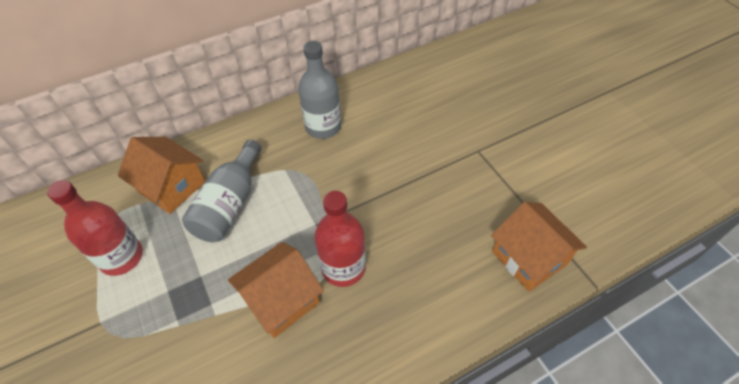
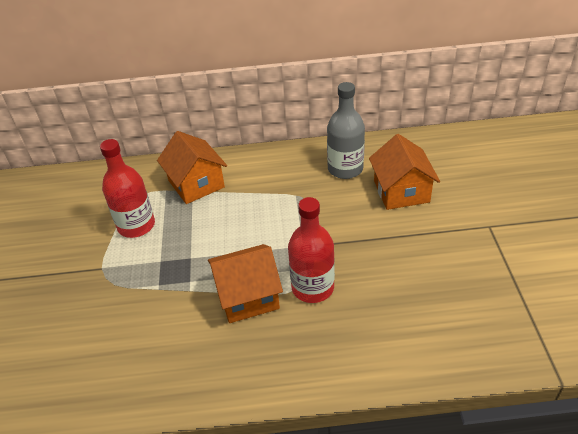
camera: 25 degrees right, 10 degrees down
(230, 204) = (237, 210): grey bottle -> none
(529, 258) = (499, 334): orange house -> orange house (401, 191)

